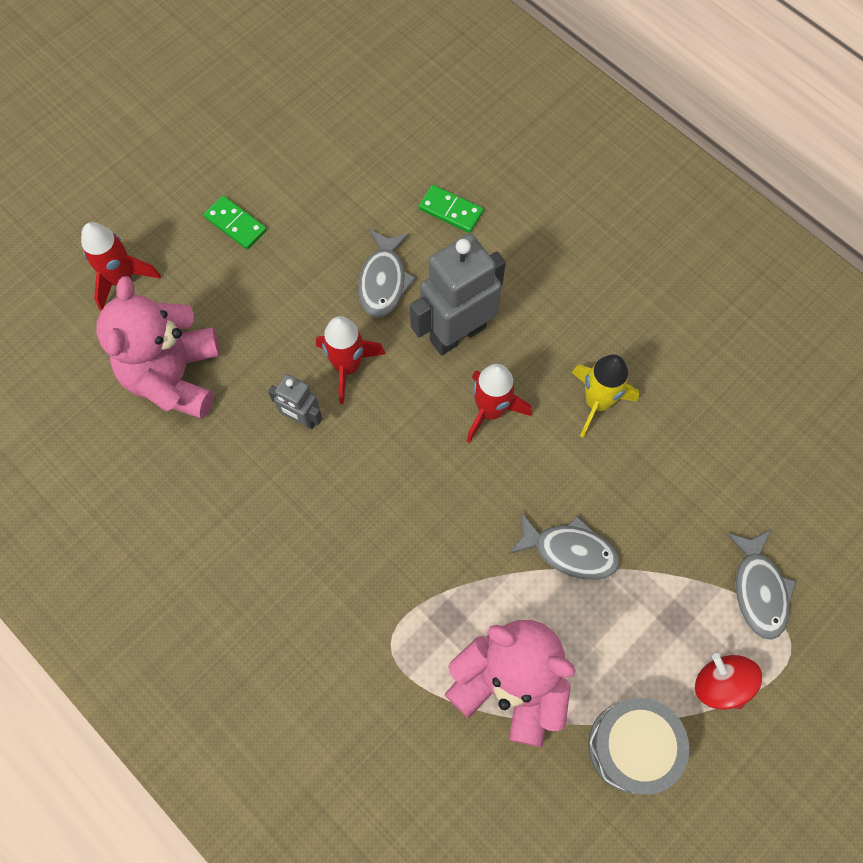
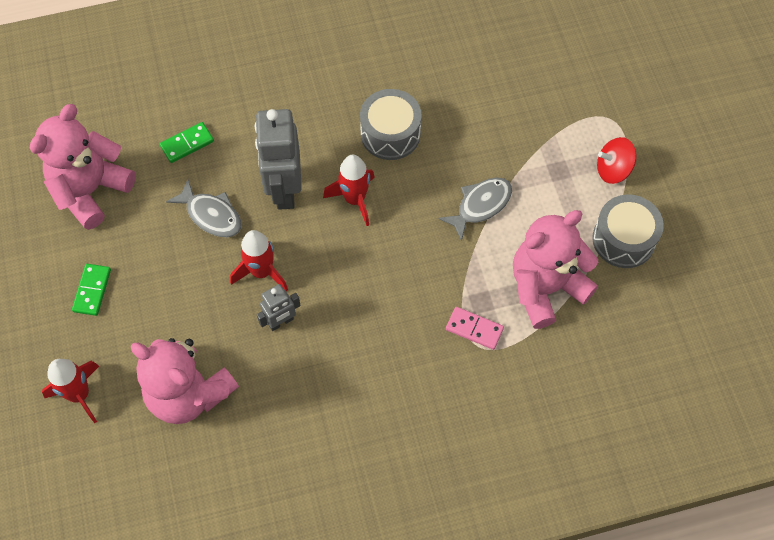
camera: 60 degrees left, 5 degrees down
(236, 224) = (92, 290): green domino -> green domino turned 60 degrees counterclockwise
(342, 157) = (90, 190): none -> pink teddy bear
(409, 628) = (474, 329): none -> pink domino
(597, 402) = (390, 134): yellow rocket -> grey drum
(758, 590) = (568, 116): grey fish -> none

